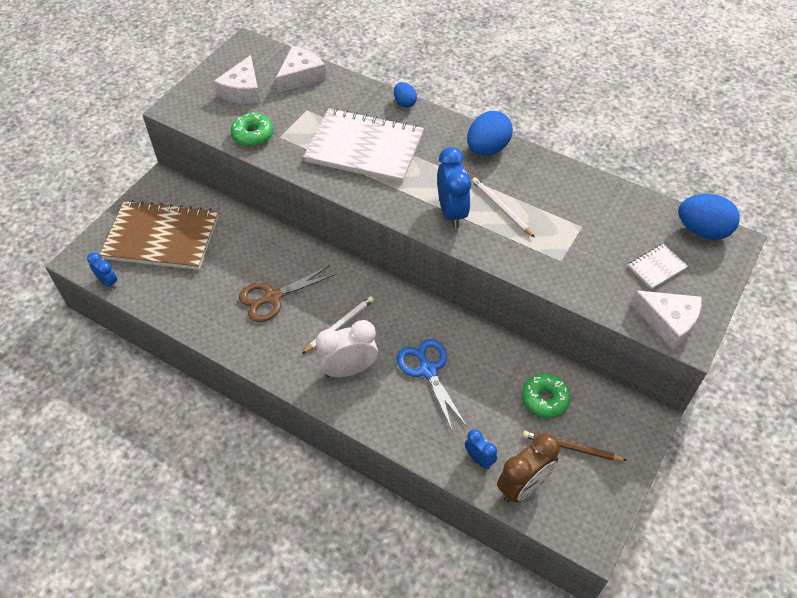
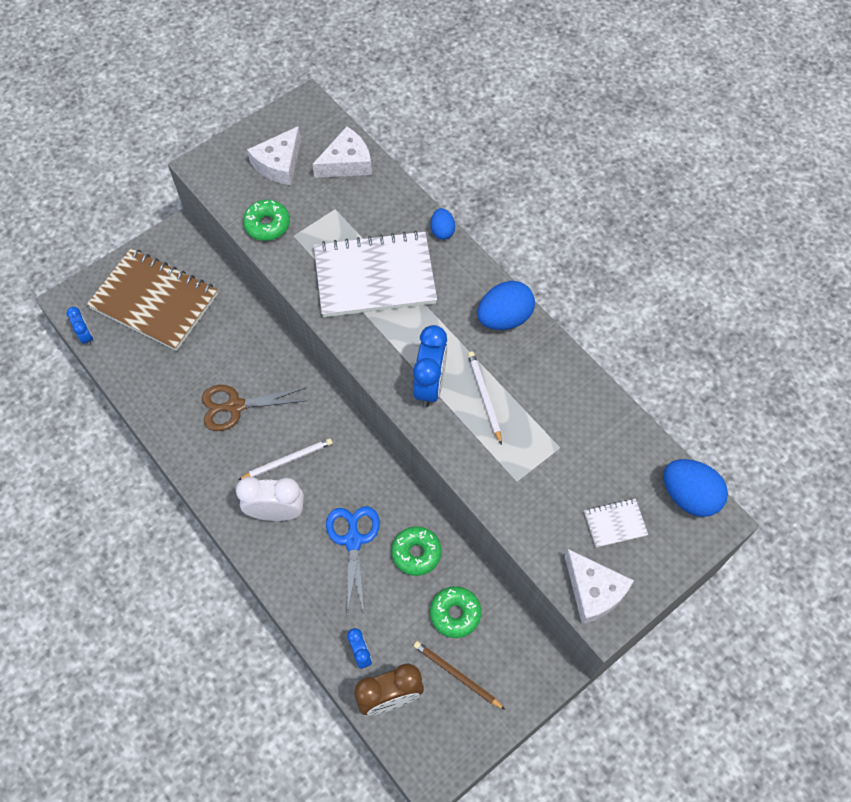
camera: 20 degrees right, 10 degrees up
(364, 148) = (375, 277): white notebook -> white notebook turned 45 degrees counterclockwise
(487, 363) = (416, 553): none -> green donut

